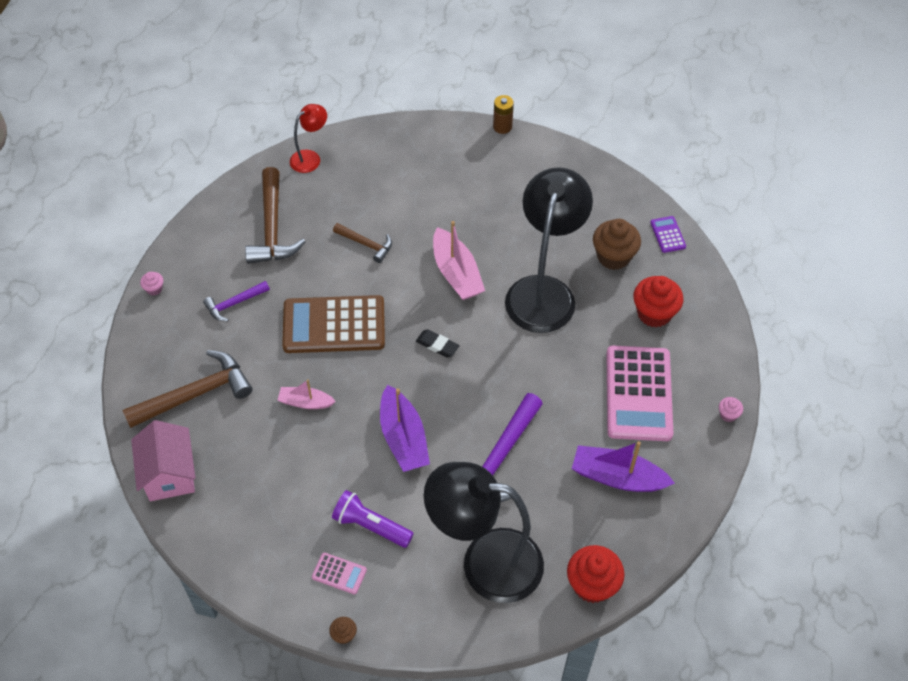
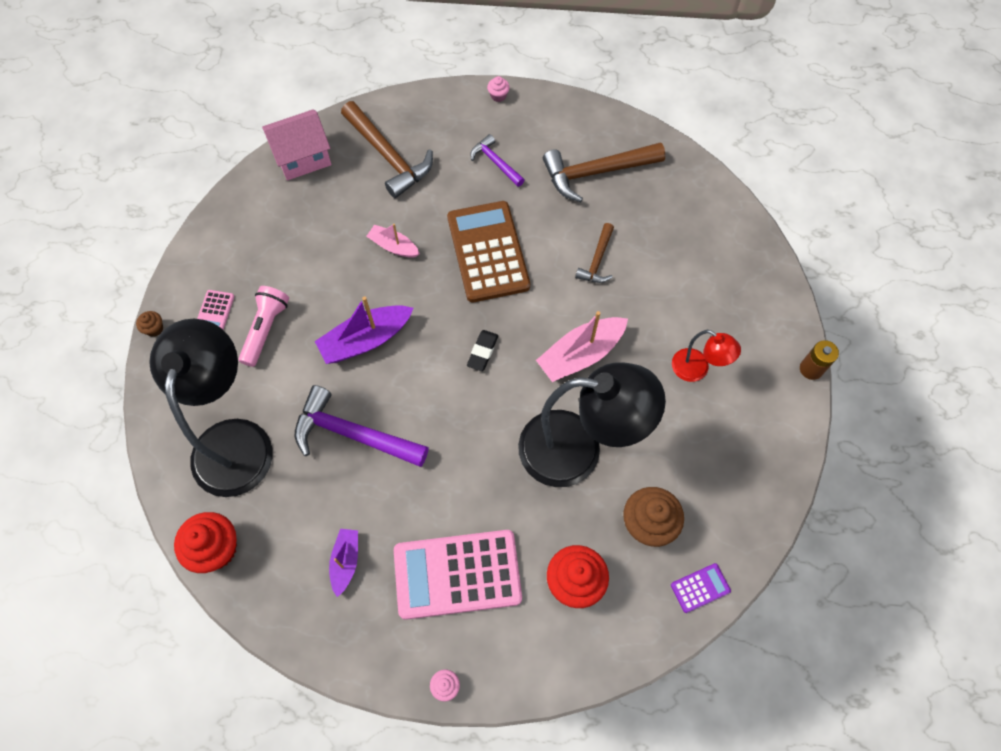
camera: 80 degrees right, 10 degrees up
(305, 402) = (393, 246): pink boat -> pink boat turned 60 degrees counterclockwise
(310, 158) = (698, 185): red lamp -> red lamp (697, 370)
(370, 526) = (265, 329): purple flashlight -> pink flashlight
(617, 477) = (345, 562): purple boat -> purple boat, size x0.59

